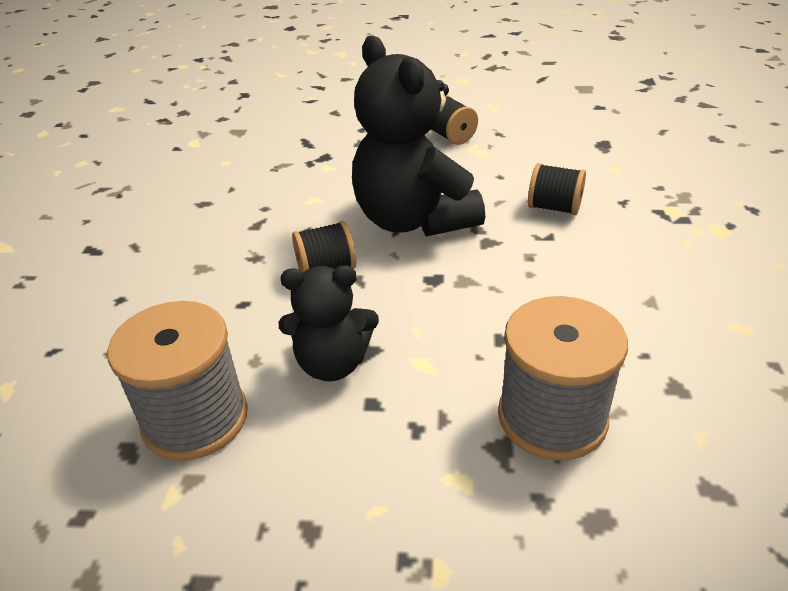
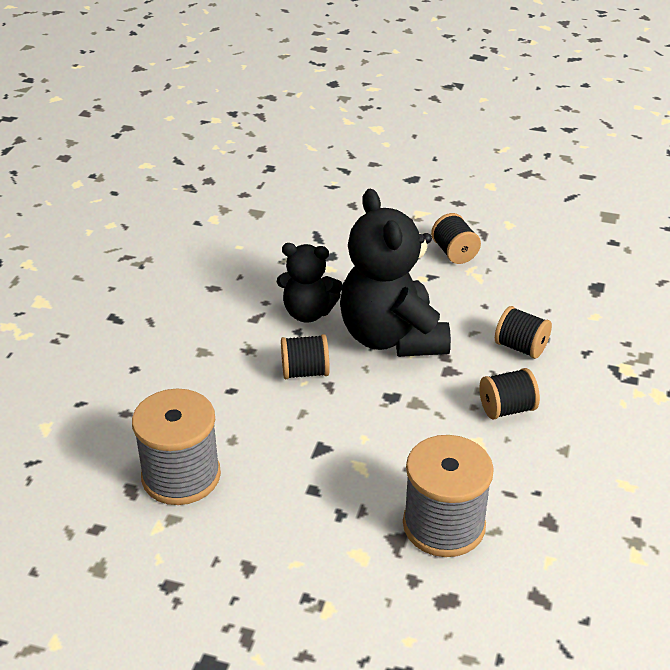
camera: 10 degrees right, 0 degrees up
(332, 363) = (291, 453): black teddy bear -> black teddy bear (308, 313)
(567, 270) = (506, 409): none -> black spool

